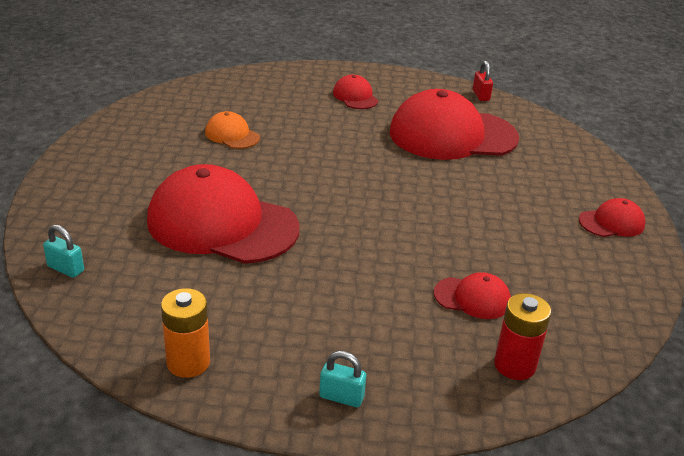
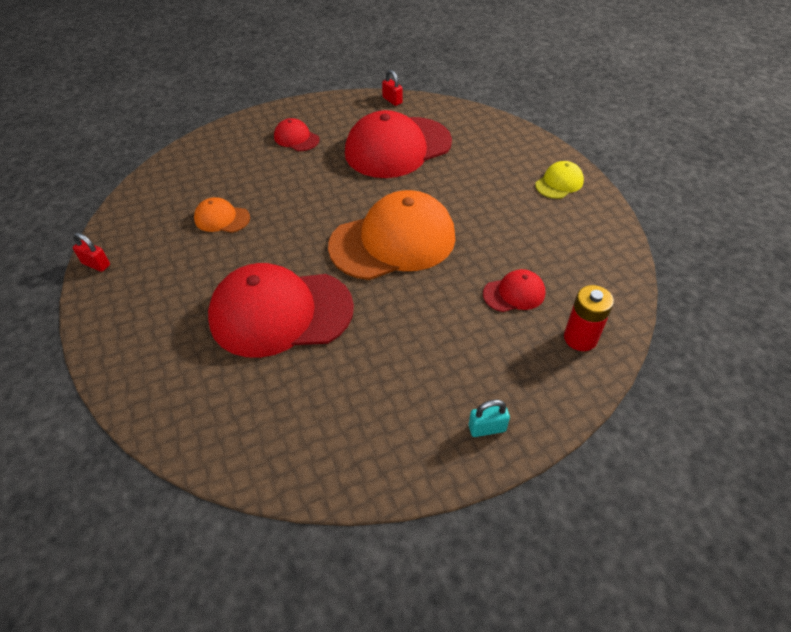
camera: 25 degrees left, 15 degrees up
(66, 269) = (179, 422): turquoise padlock -> none
(98, 131) = (96, 264): none -> red padlock
(188, 362) = (353, 459): orange battery -> none
(380, 208) = (393, 241): none -> orange cap
(612, 222) = (559, 183): red cap -> yellow cap

